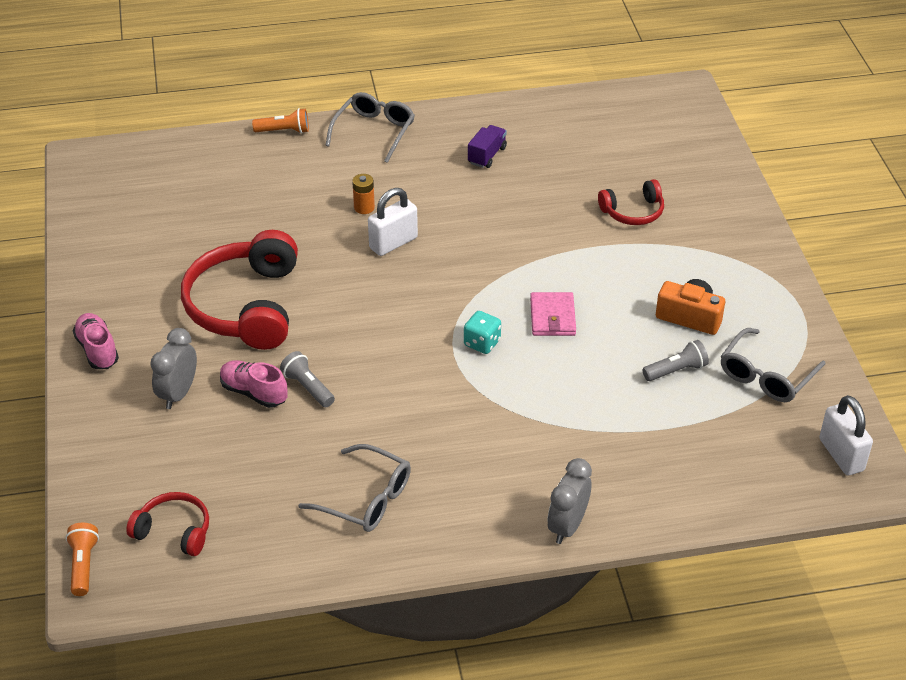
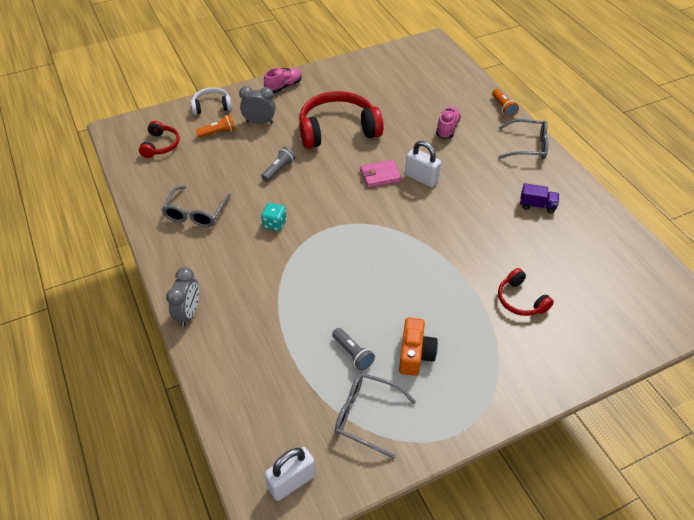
camera: 75 degrees right, 5 degrees up
(83, 565) = (134, 121): orange flashlight -> orange flashlight (218, 132)
(100, 450) = (212, 106): none -> white headphones
(254, 392) = (268, 149): pink shoe -> pink shoe (447, 128)
(364, 207) = (449, 158): orange battery -> none
(482, 343) = (343, 239): turquoise dice -> turquoise dice (274, 224)
(552, 317) = (383, 271): pink wallet -> pink wallet (380, 175)
(567, 526) = (188, 313): grey clock -> grey clock turned 90 degrees clockwise

